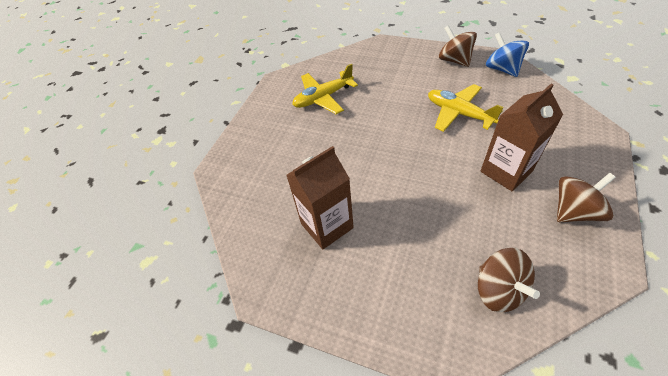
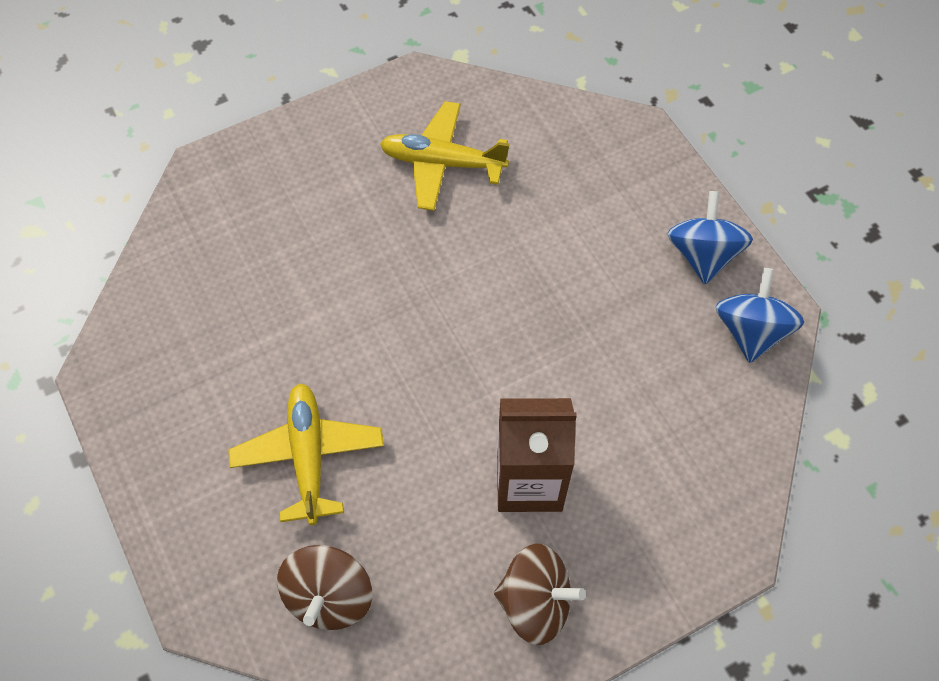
camera: 35 degrees right, 10 degrees up
(327, 226) = (243, 357): brown carton -> none
(454, 60) = (703, 255): brown spinning top -> blue spinning top
(459, 113) = (586, 348): yellow plane -> yellow plane (308, 456)

